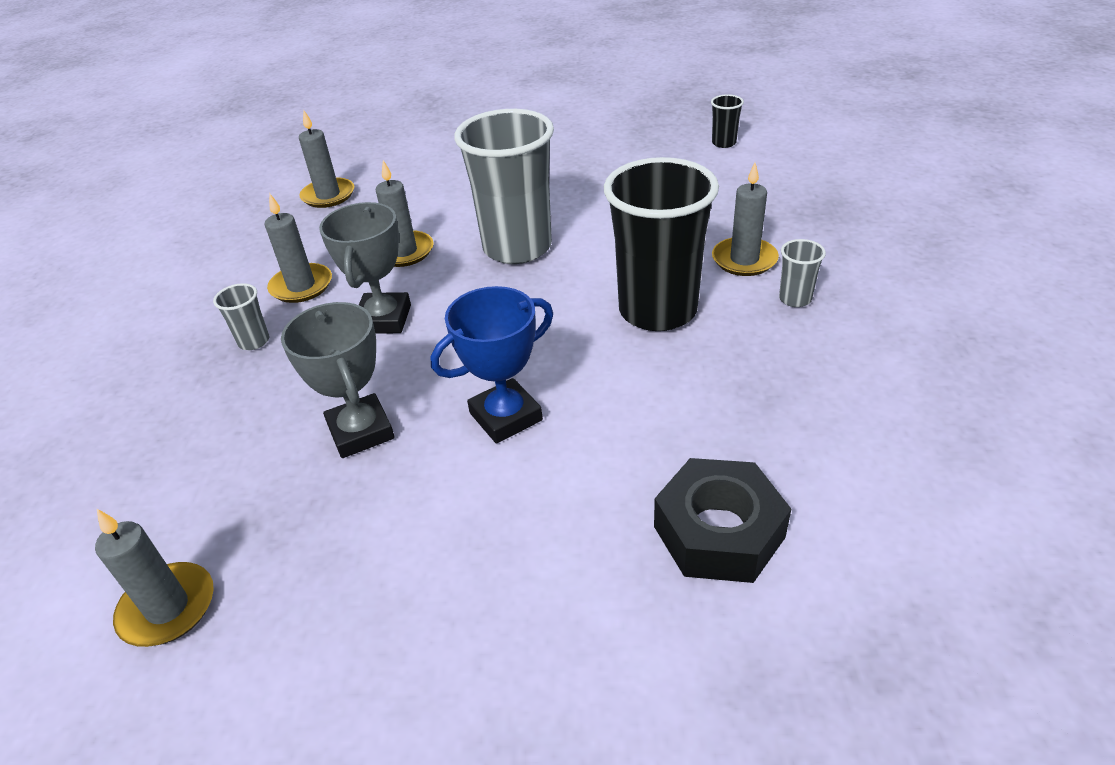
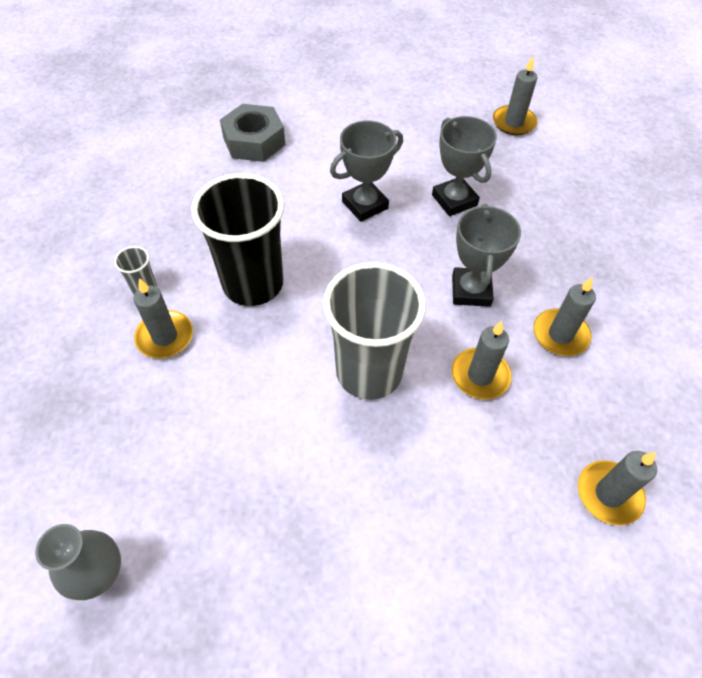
camera: 175 degrees right, 15 degrees up
(254, 341) = (566, 275): grey cup -> none
(505, 416) = (365, 205): blue trophy -> grey trophy
(718, 532) = (254, 141): black nut -> grey nut
(724, 143) = (99, 574): black cup -> grey vase

